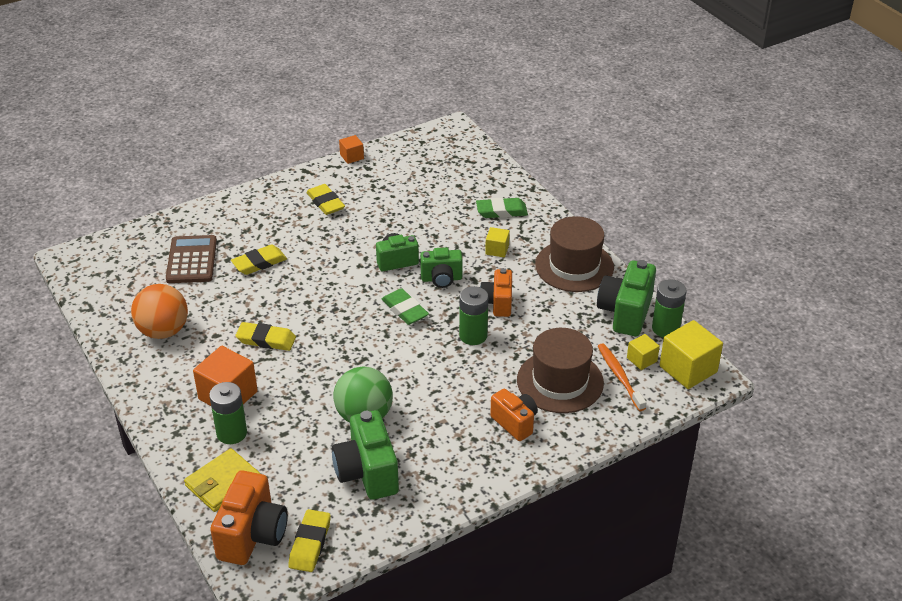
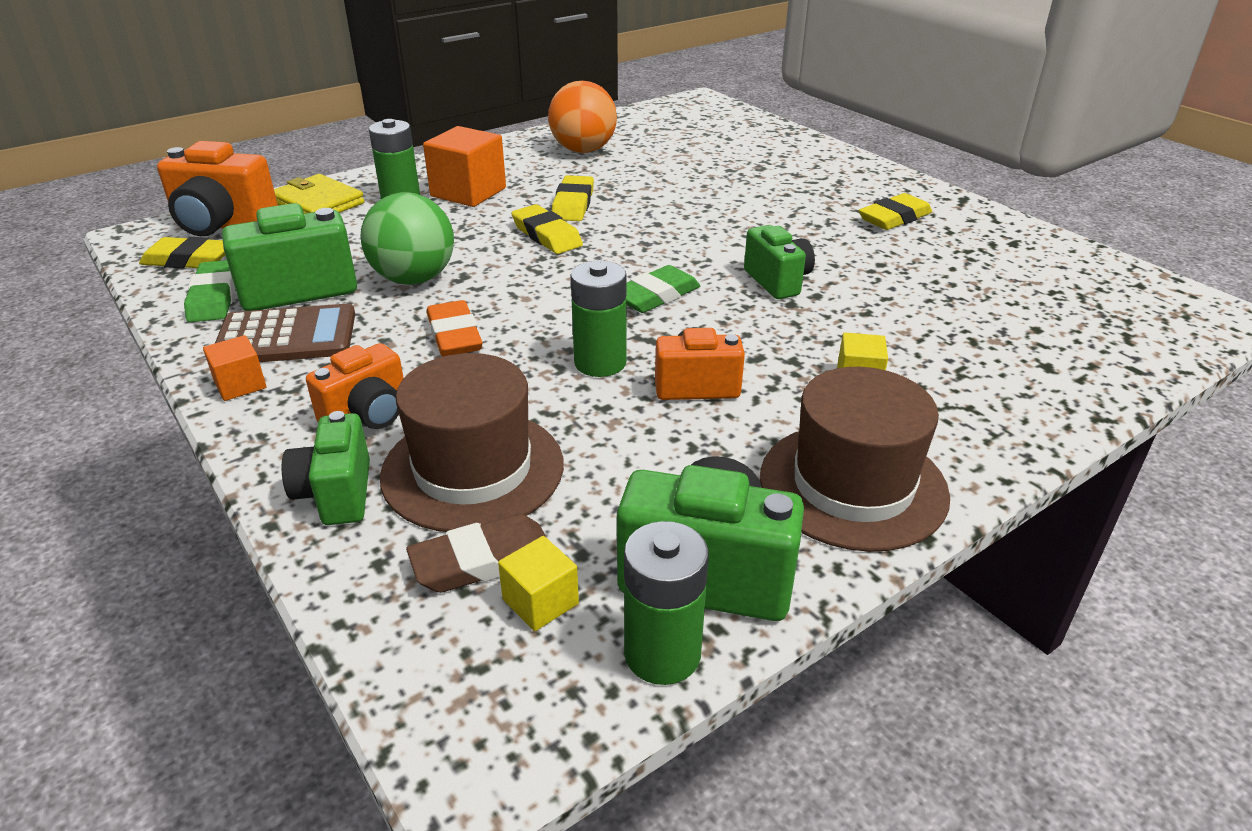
camera: 85 degrees right, 5 degrees down
(192, 260) = (720, 151): brown calculator -> brown calculator (286, 337)
(259, 263) = (730, 187): yellow eraser -> yellow eraser (547, 235)
(352, 157) = (1031, 228): orange cube -> orange cube (240, 385)
(437, 393) = (454, 335): none -> orange eraser
(441, 279) = (746, 324): green camera -> green camera (336, 494)
(501, 211) = (988, 380): green eraser -> green eraser (214, 297)
(619, 376) = (482, 561): orange toothbrush -> brown eraser
(688, 369) = (504, 699): yellow cube -> none

